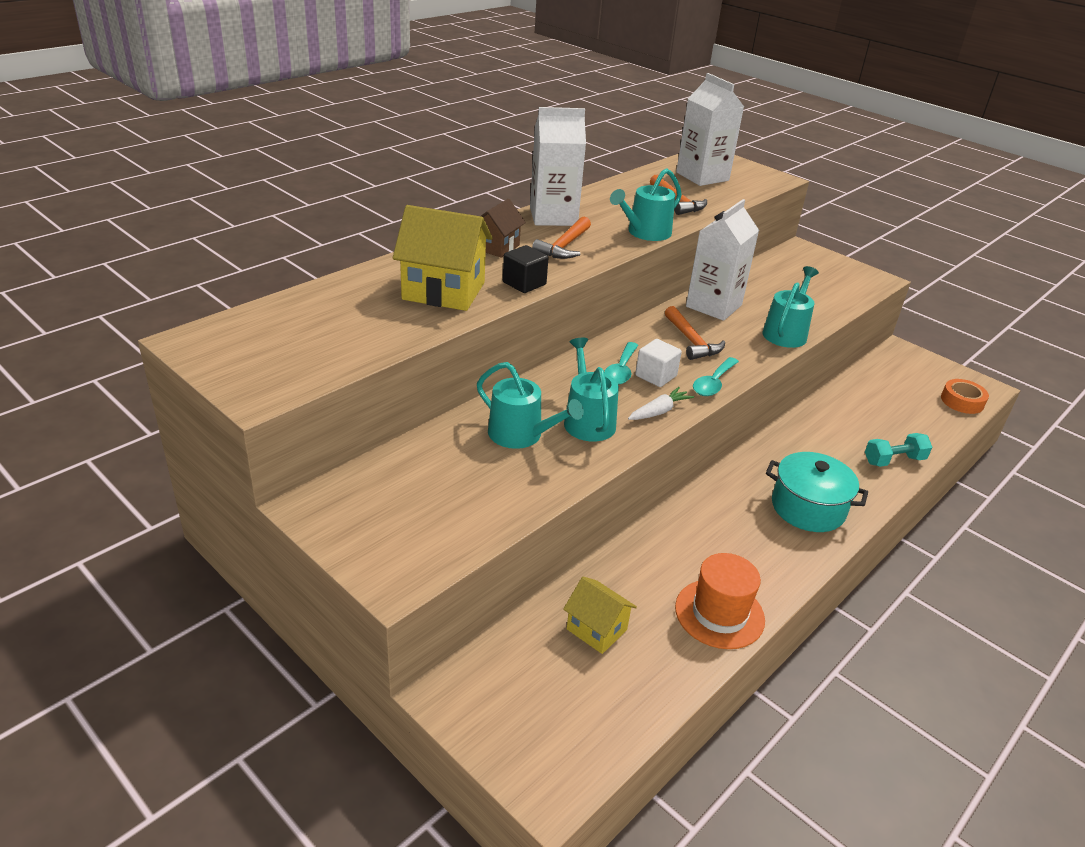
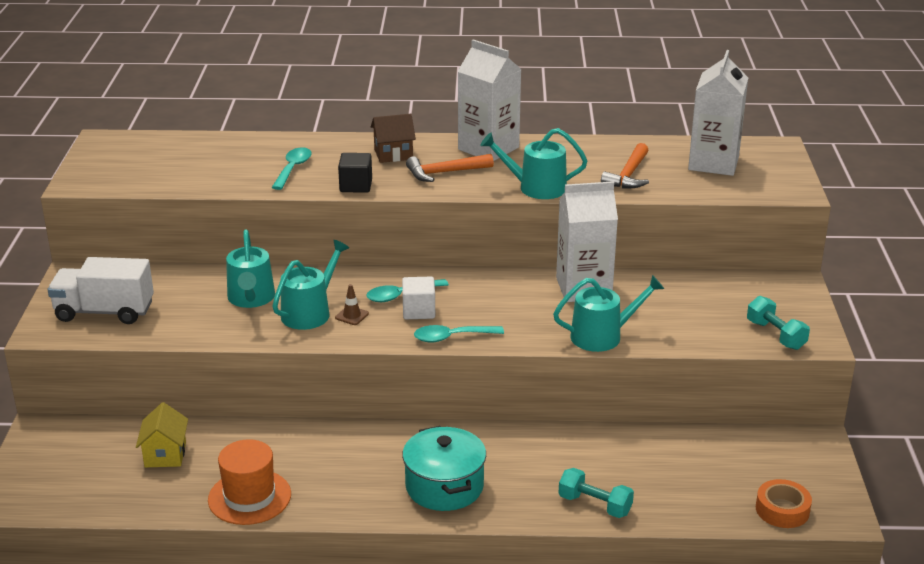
camera: 50 degrees right, 5 degrees down
(417, 524) = (104, 312): none -> white truck
(443, 291) = (293, 169): yellow house -> turquoise spoon
(621, 405) = (352, 316): none -> brown traffic cone
(659, 411) = (369, 333): white carrot -> none
(691, 341) = (502, 303): orange hammer -> none
(855, 285) = (775, 335): none -> turquoise dumbbell

